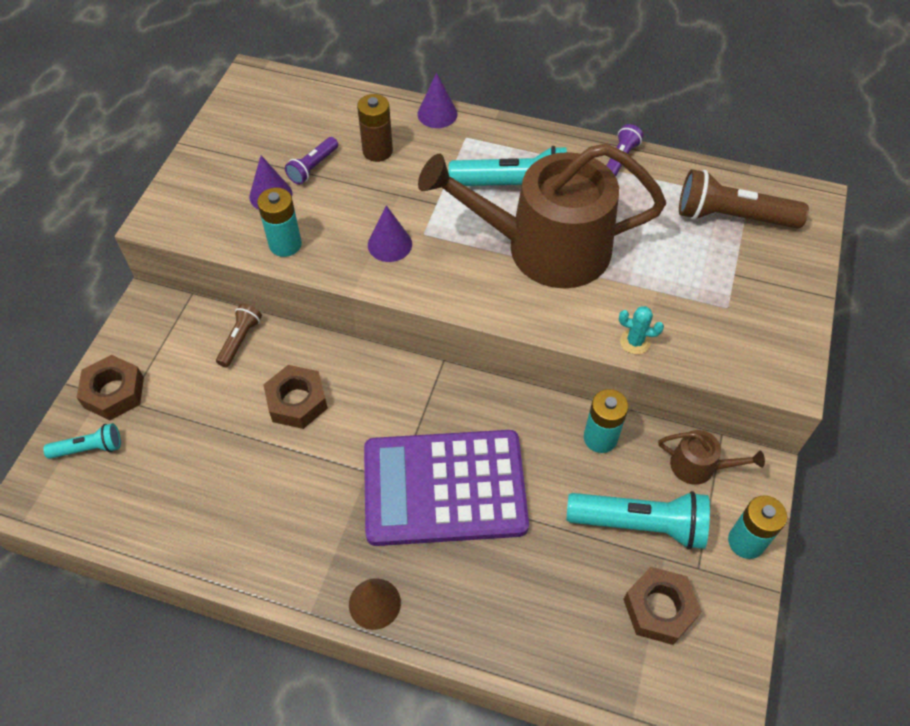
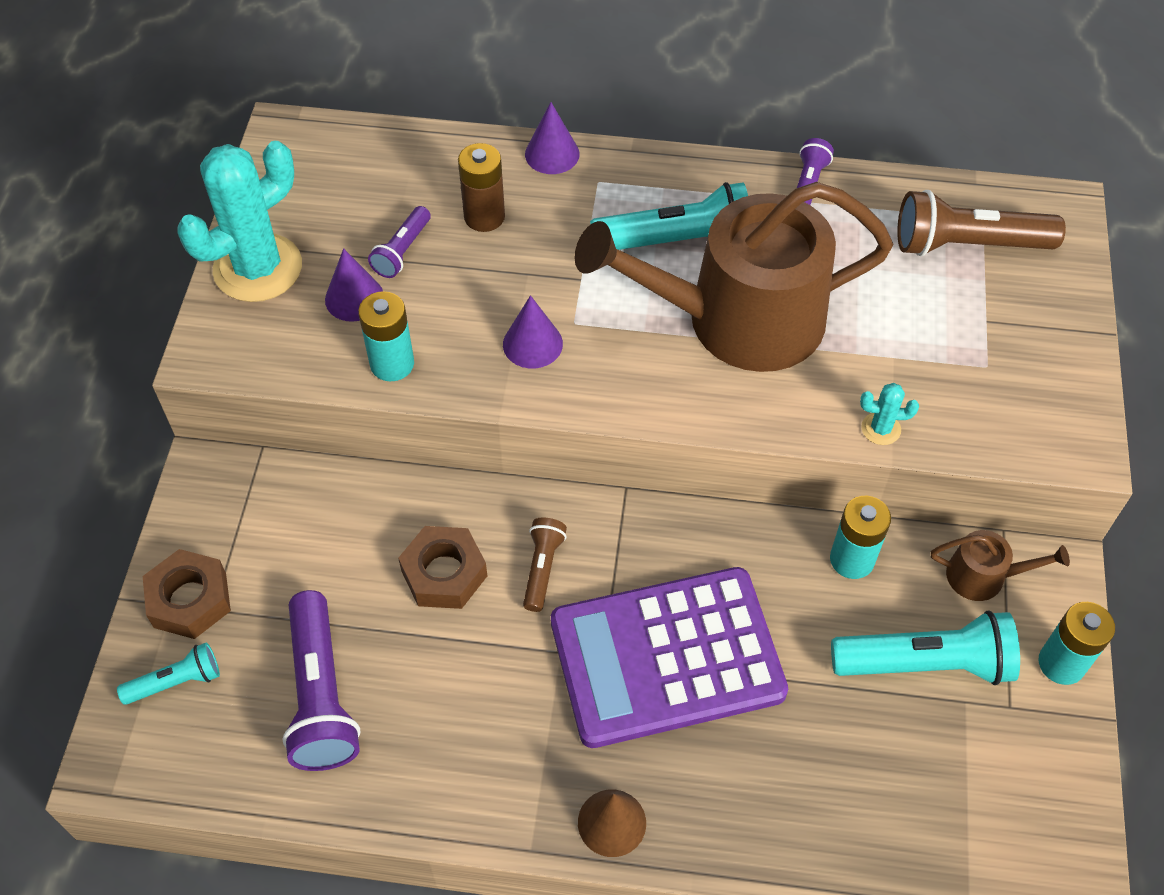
camera: 10 degrees left, 0 degrees up
(187, 474) = (321, 694): none -> purple flashlight
(209, 166) = (258, 268): none -> turquoise cactus
(240, 340) = (345, 501): brown flashlight -> brown flashlight (542, 568)
(659, 609) = (972, 766): brown nut -> none

